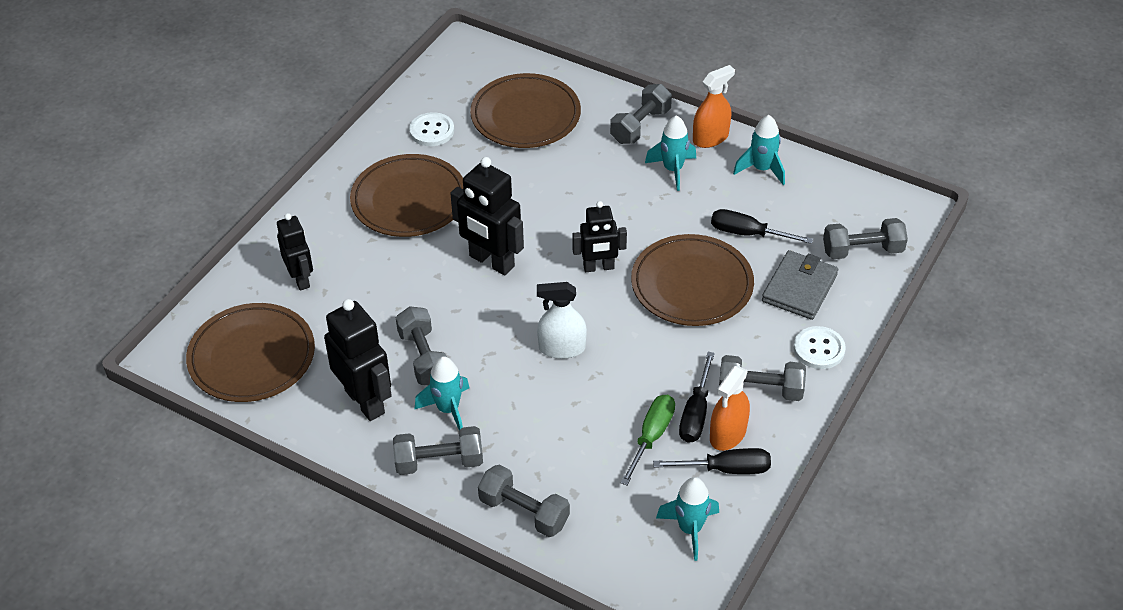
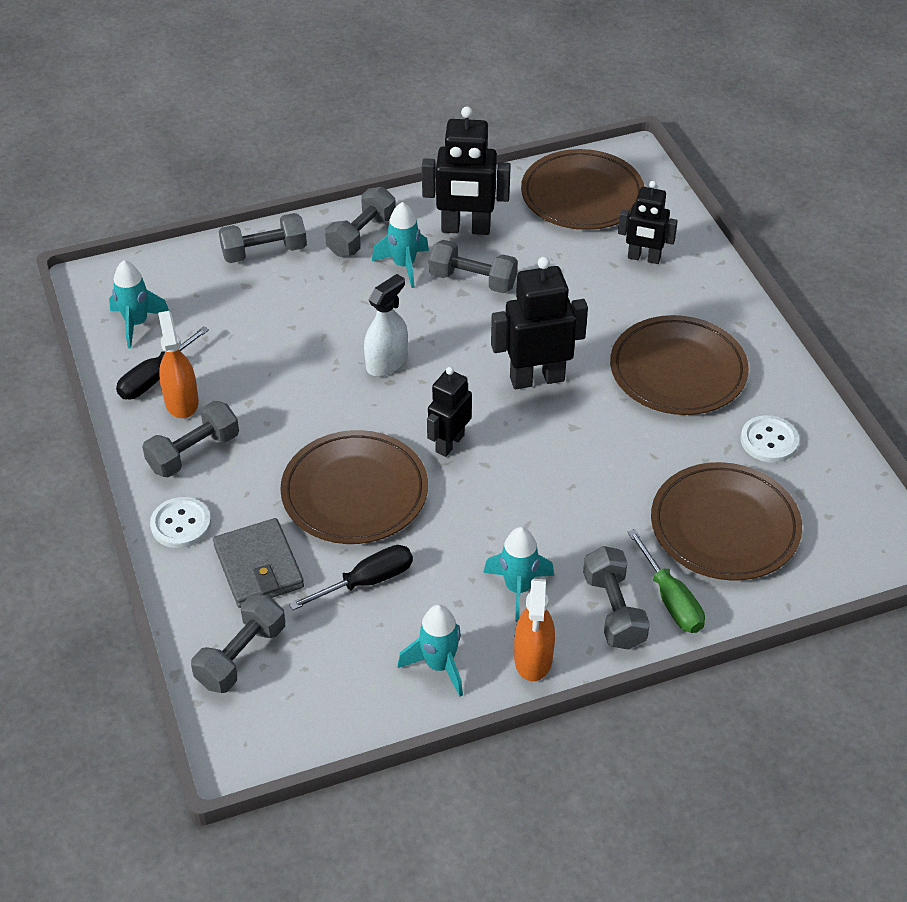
camera: 130 degrees right, 0 degrees up
(652, 436) = (237, 357): green screwdriver -> green screwdriver (671, 600)
(695, 414) = (223, 396): black screwdriver -> none

